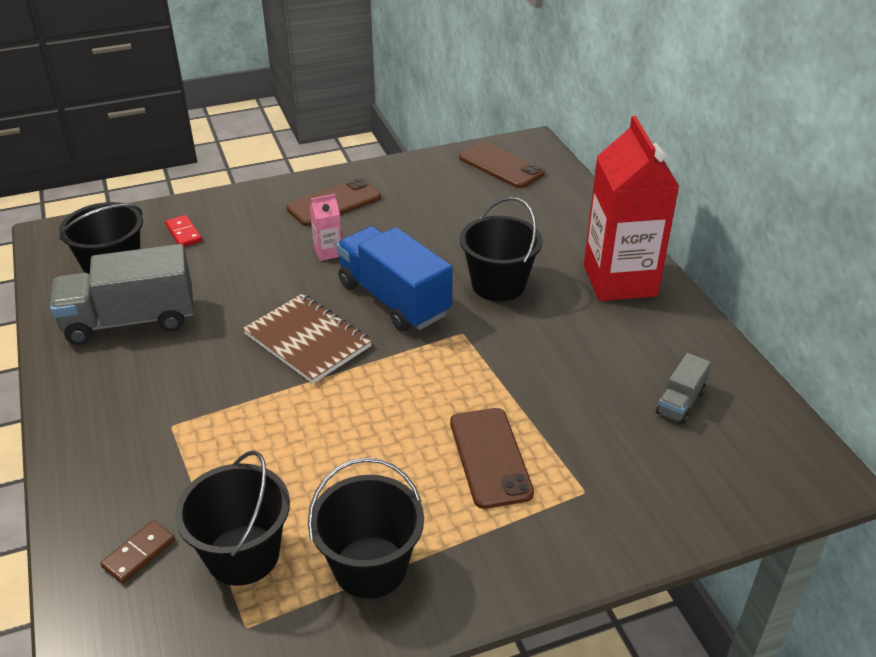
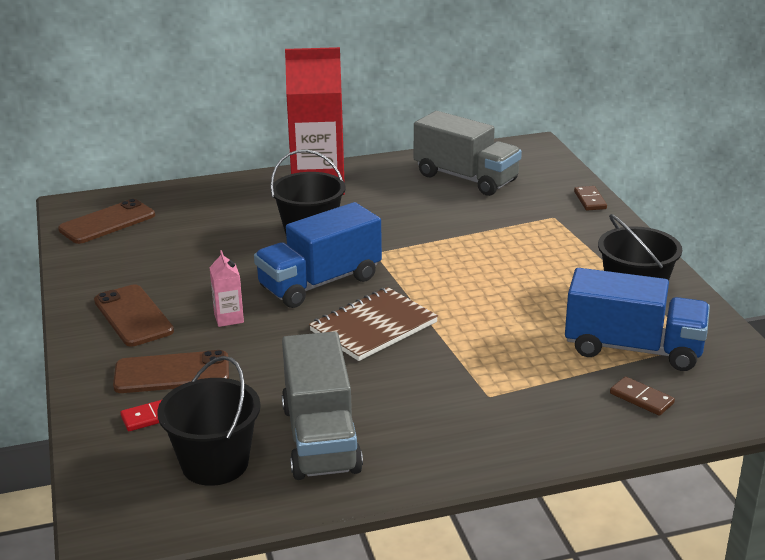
camera: 85 degrees left, 10 degrees down
(243, 554) = (633, 348): black bucket -> blue truck
(490, 457) = (523, 247): brown phone -> brown phone (172, 373)
(649, 535) = (590, 200): none -> brown domino
(680, 402) = (465, 178): grey truck -> grey truck, size x2.08

